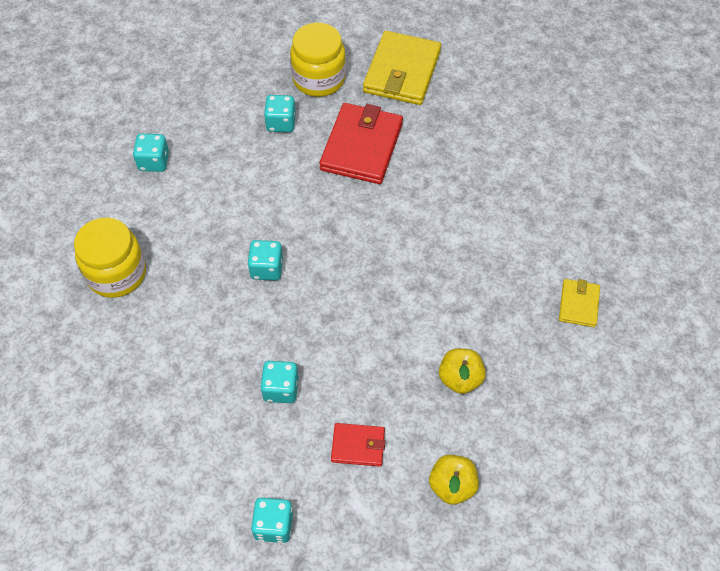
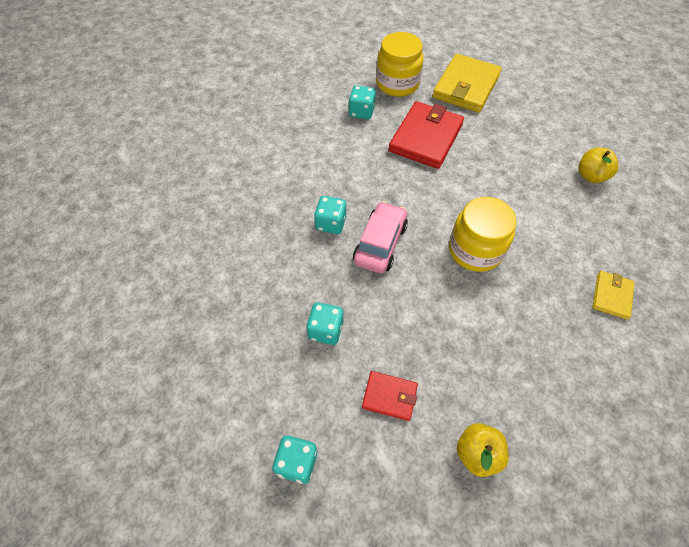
camera: 10 degrees right, 0 degrees up
(116, 273) = (204, 209): yellow jar -> yellow jar (475, 250)
(154, 162) = (254, 128): turquoise dice -> none
(326, 284) = (380, 243): none -> pink car
(460, 378) = (494, 347): yellow apple -> yellow apple (591, 176)

